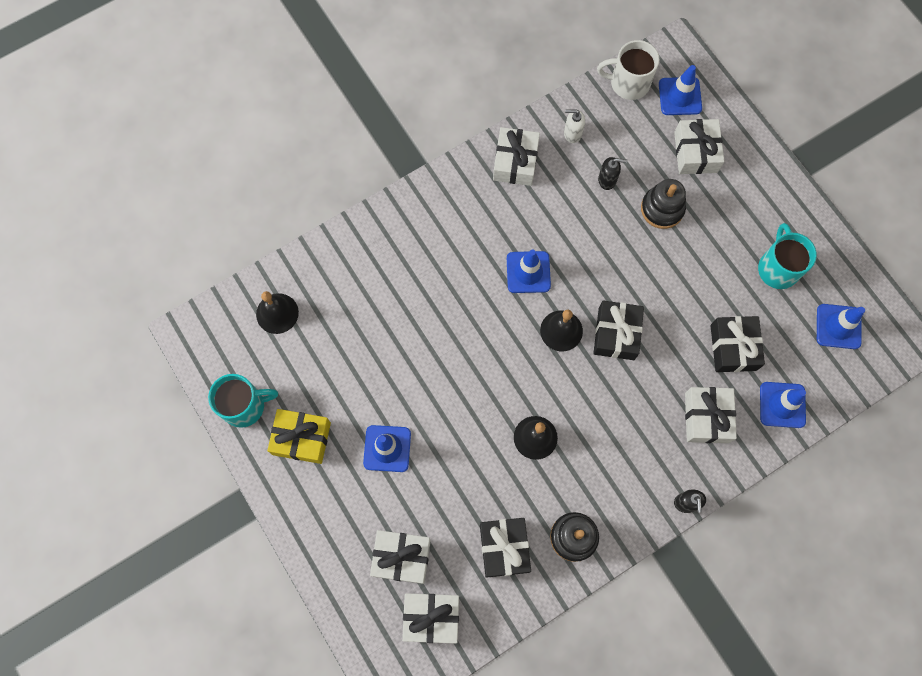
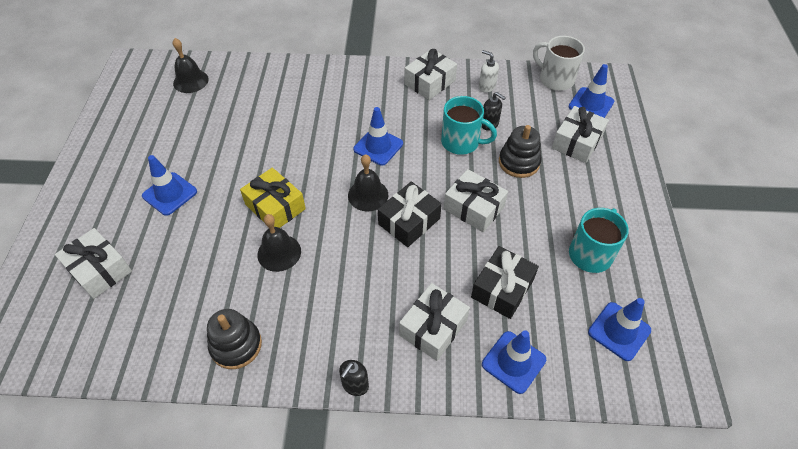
camera: 35 degrees right, 20 degrees down
(245, 406) = (114, 117): turquoise mug -> turquoise mug (461, 142)
(301, 438) = (125, 154): yellow gift -> yellow gift (275, 207)
(431, 617) = (71, 327): white gift -> white gift (474, 208)
(504, 548) = (176, 315): black gift -> none

